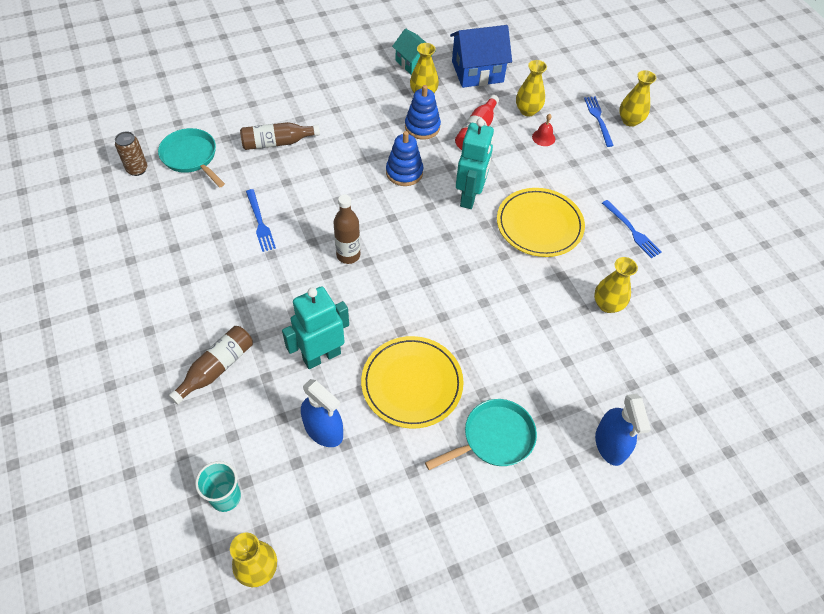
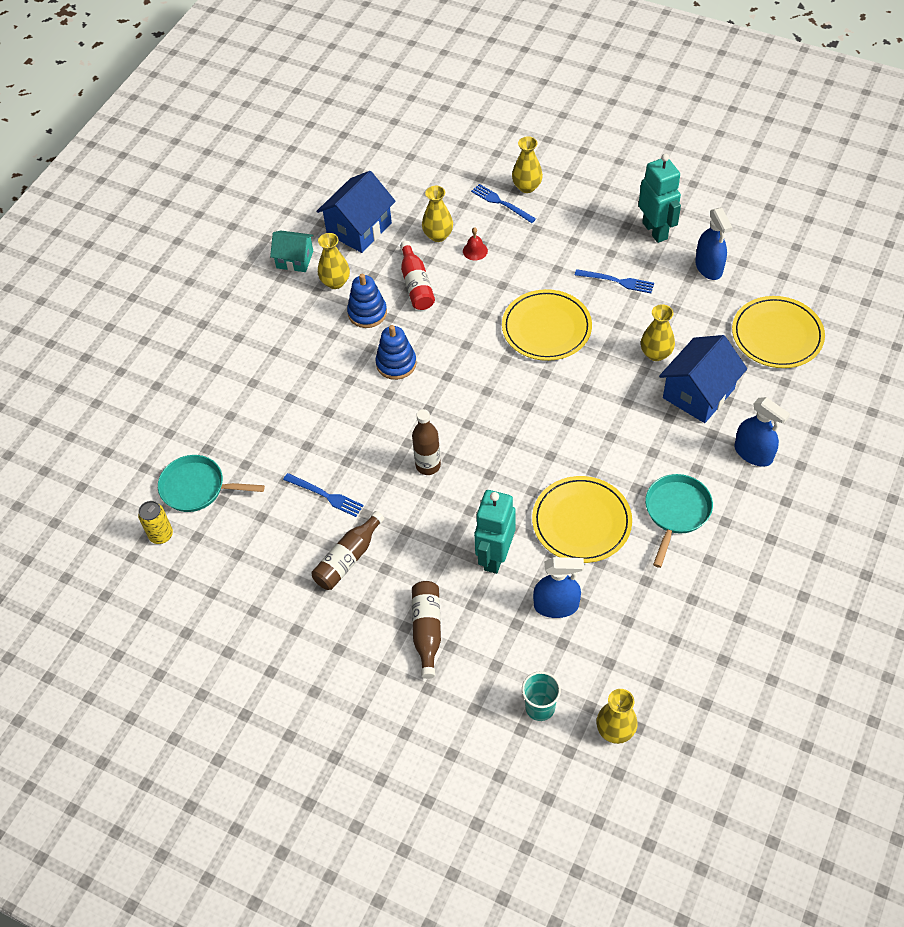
camera: 35 degrees left, 0 degrees up
(137, 169) = (161, 535): brown can -> yellow can
(277, 143) = (258, 418): brown bottle -> brown bottle (348, 558)
(470, 197) = (470, 345): turquoise robot -> turquoise robot (655, 230)
(612, 361) = (698, 393): none -> blue house
(722, 272) = (708, 267): none -> blue spray bottle
(730, 366) = (777, 335): none -> yellow plate

